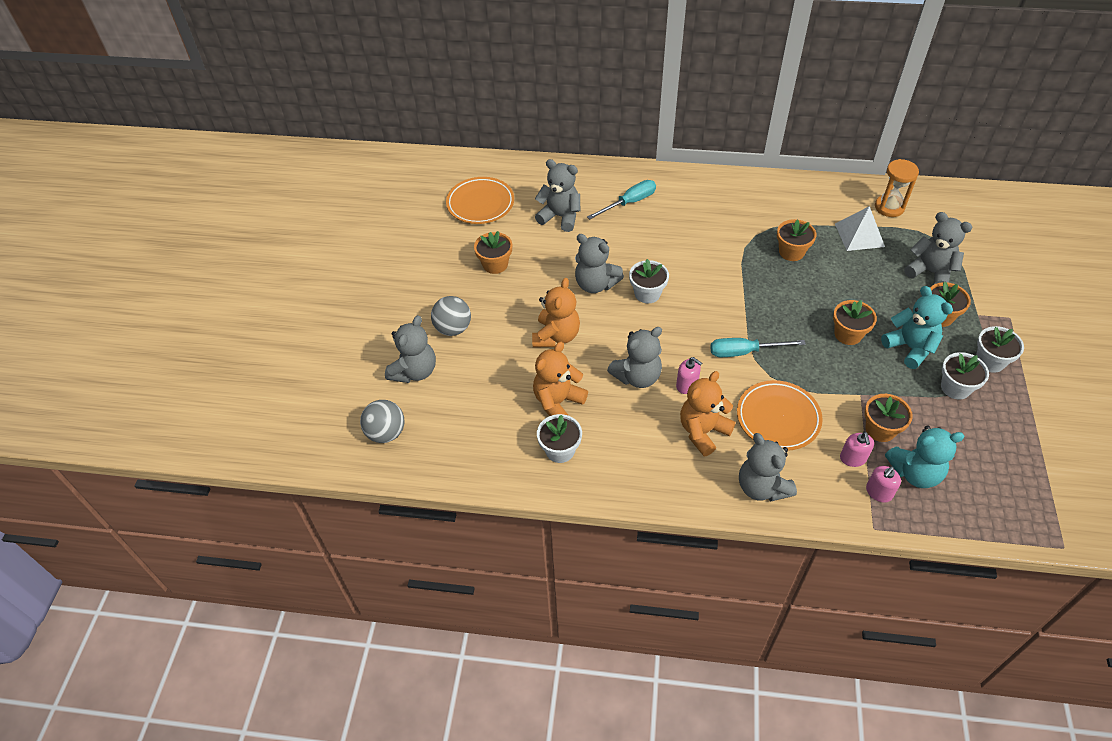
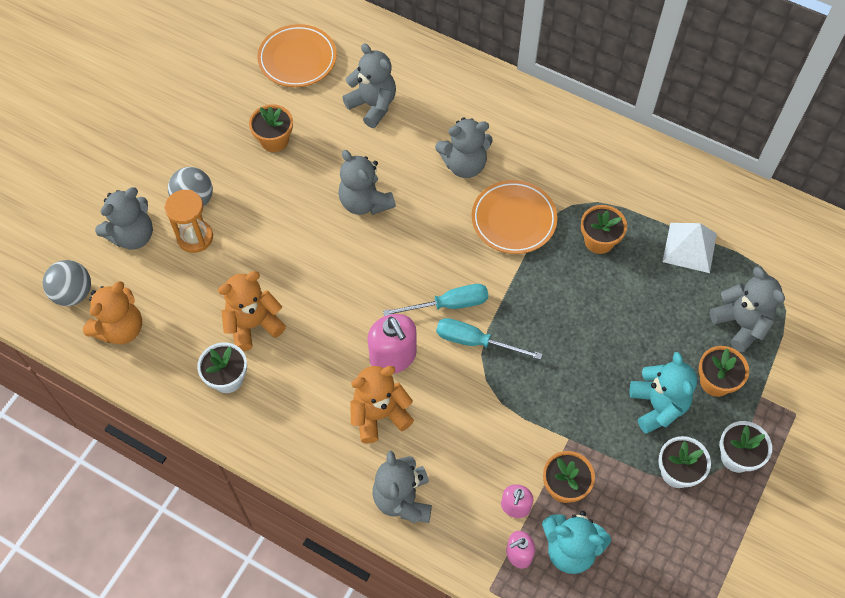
camera: 20 degrees right, 10 degrees up
(556, 336) = (292, 248): orange teddy bear -> orange teddy bear (120, 329)
(629, 203) = (456, 114): turquoise screwdriver -> turquoise screwdriver (448, 305)
(637, 376) = (348, 327): grey teddy bear -> grey teddy bear (464, 165)
(647, 293) = (413, 233): white flower pot -> none
(687, 385) = (393, 356): pink soap dispenser -> pink soap dispenser, size x1.73
(778, 418) = (465, 431): orange plate -> orange plate (513, 220)
(848, 334) = (599, 364): orange flower pot -> none
(889, 207) = (747, 224): orange hourglass -> orange hourglass (195, 237)

